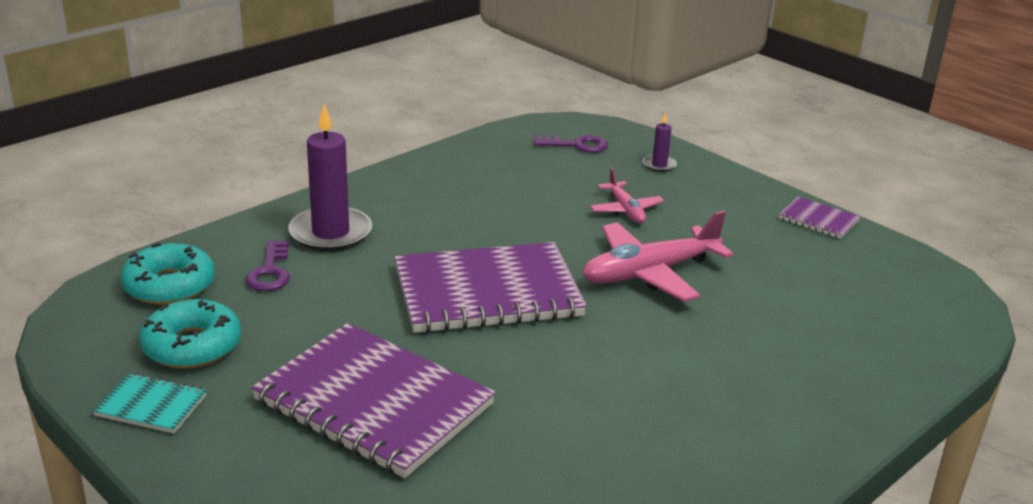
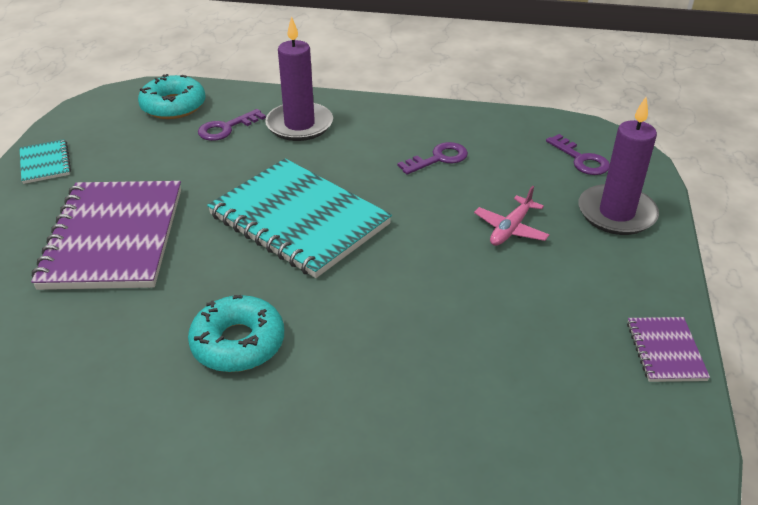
camera: 55 degrees right, 10 degrees up
(192, 346) = (117, 145): turquoise donut -> turquoise donut (238, 343)
(487, 292) = (299, 220): purple notebook -> turquoise notebook
(490, 195) = (438, 158): none -> purple key
(649, 273) = (424, 285): pink plane -> none
(659, 165) = (616, 213): purple candle -> purple candle, size x2.13

